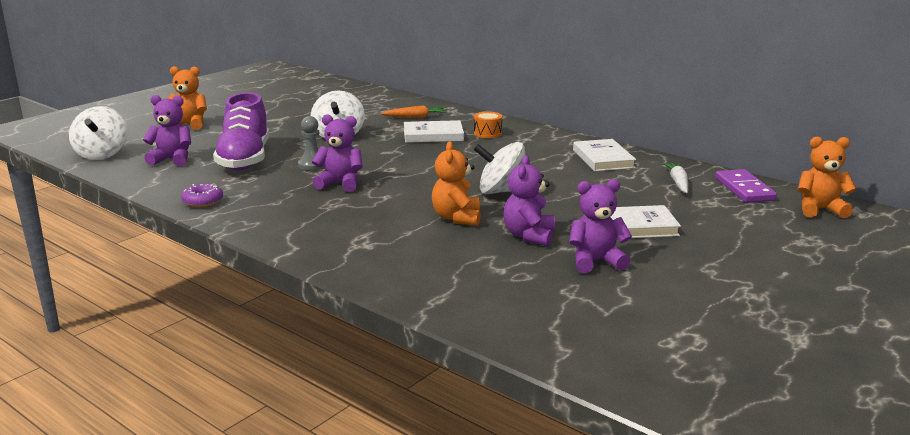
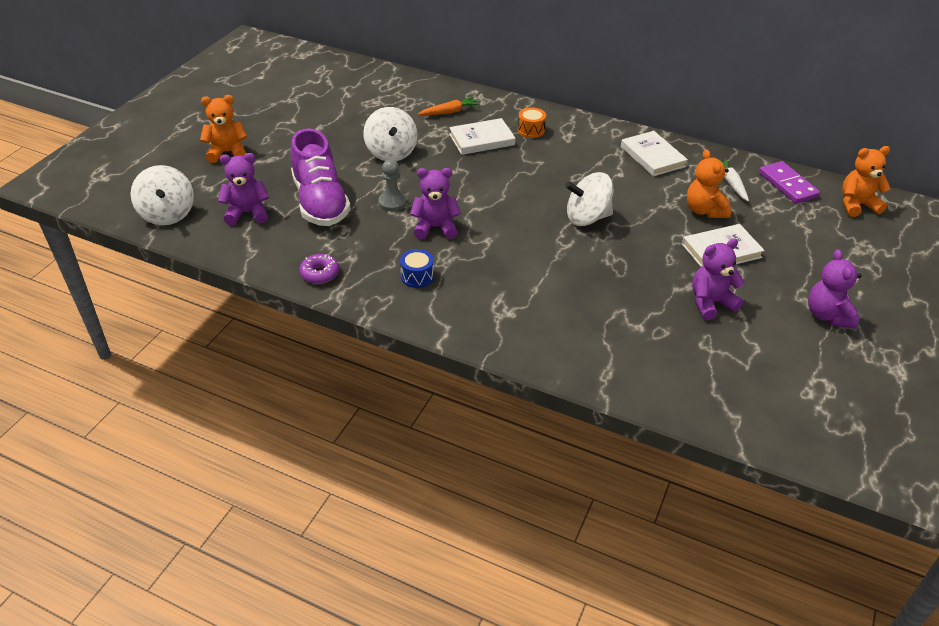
camera: 15 degrees left, 20 degrees up
(294, 212) = (417, 276): none -> blue drum
(457, 218) = (567, 262): orange teddy bear -> orange teddy bear (704, 210)
(529, 236) = (640, 277): purple teddy bear -> purple teddy bear (827, 315)

